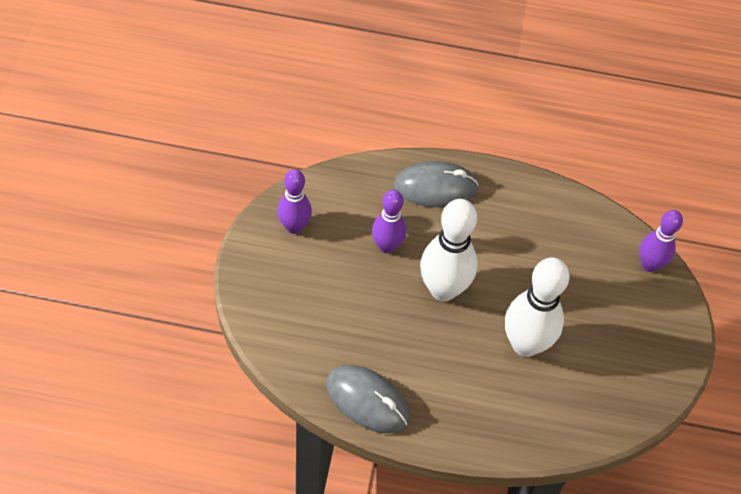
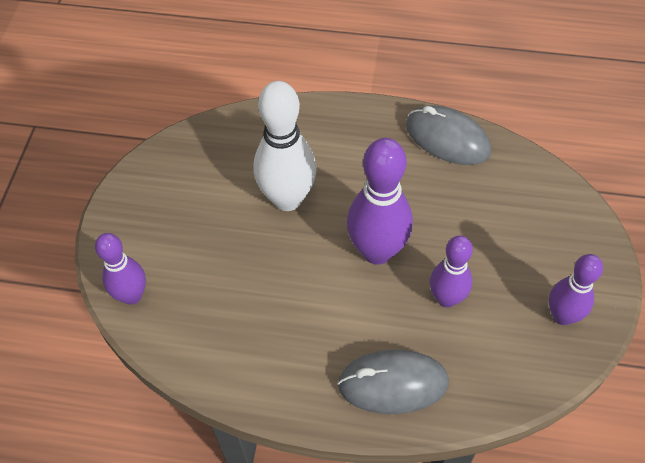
camera: 175 degrees left, 0 degrees up
(443, 289) = (377, 251): white bowling pin -> purple bowling pin

